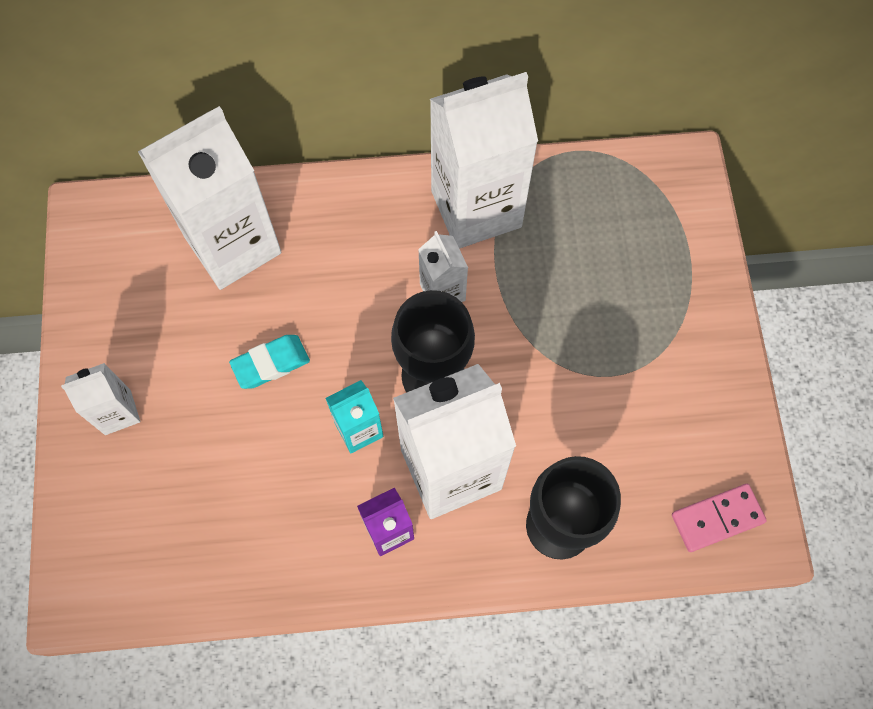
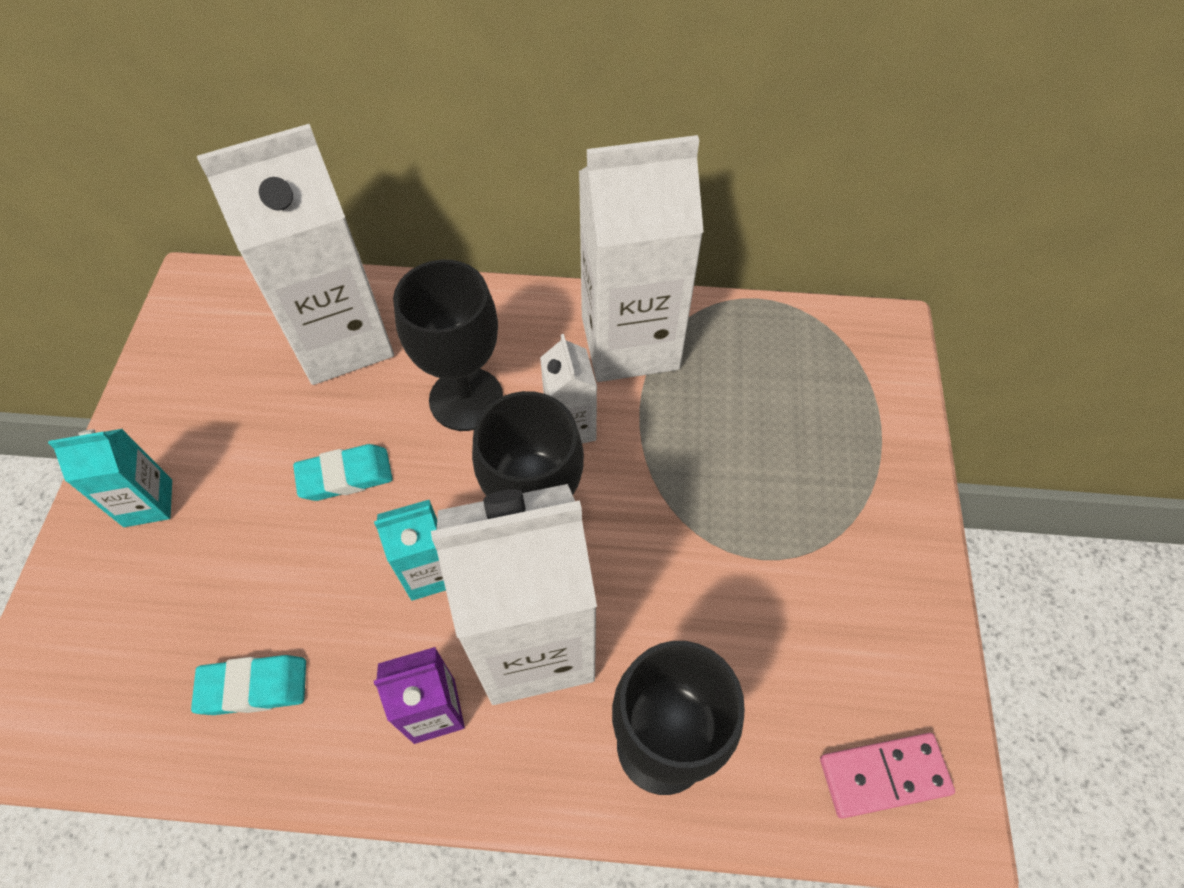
camera: 10 degrees right, 10 degrees down
(118, 412) = (148, 503): white carton -> turquoise carton
(249, 537) = (254, 687): none -> turquoise eraser
(351, 281) = (466, 399): none -> black goblet

